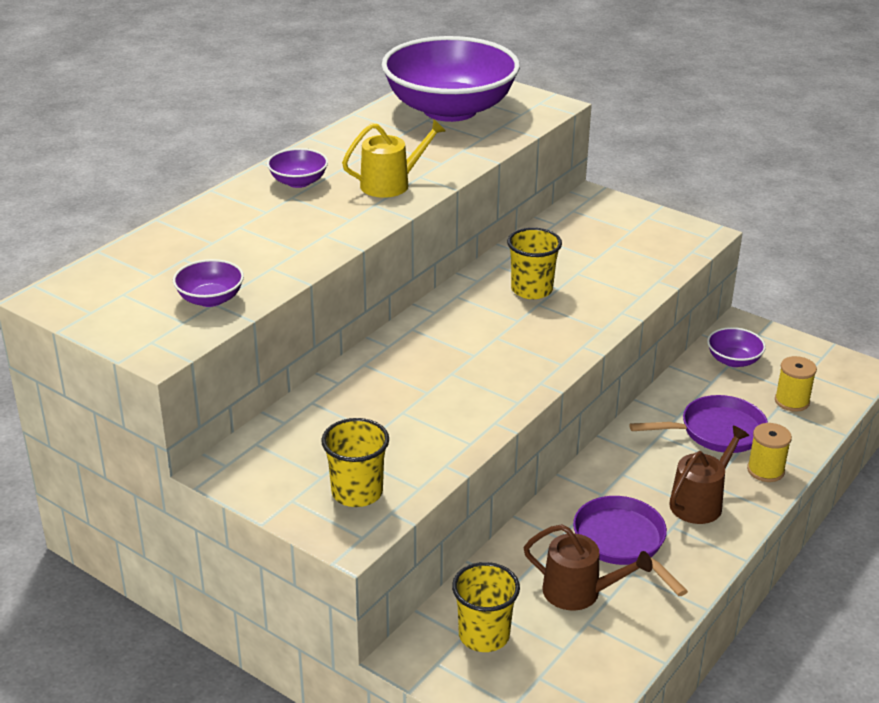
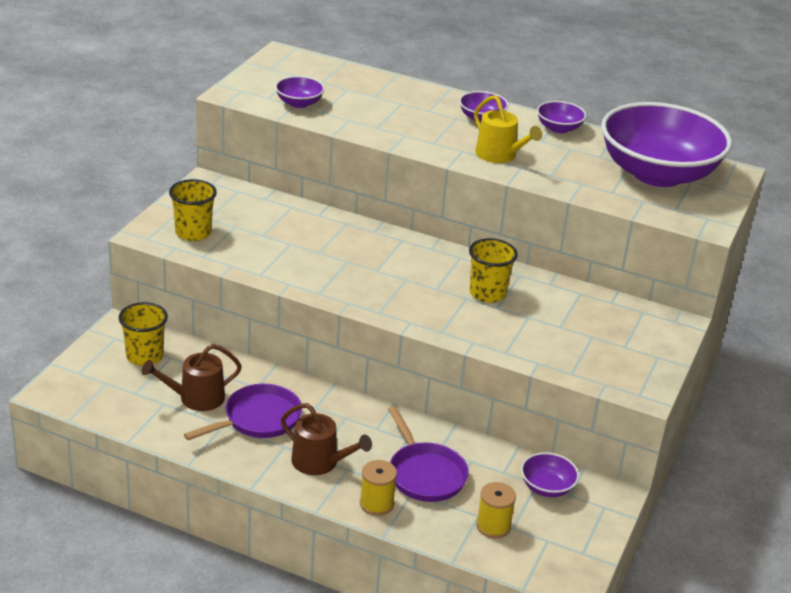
camera: 75 degrees right, 0 degrees up
(337, 142) = (559, 128): none -> purple bowl
(578, 592) = (196, 398): brown watering can -> brown watering can turned 60 degrees clockwise

